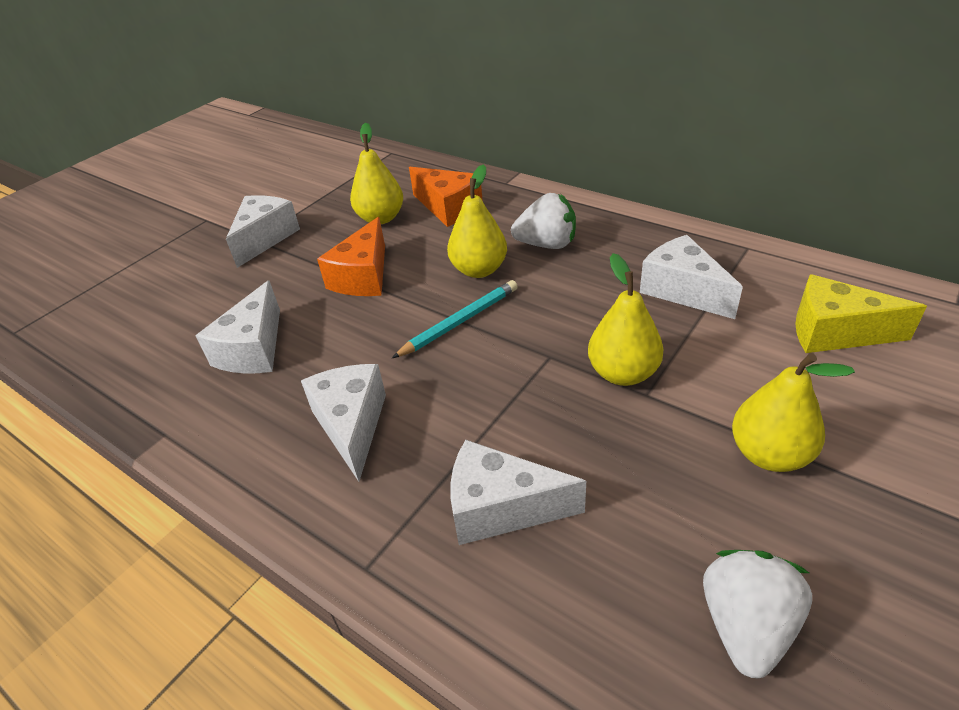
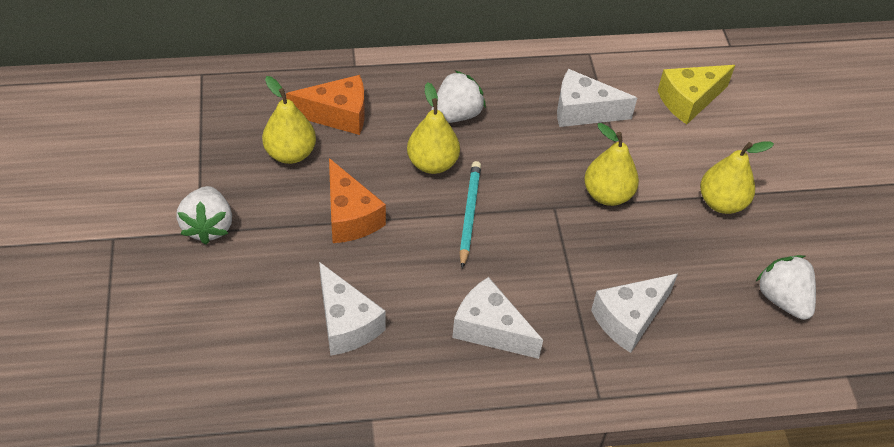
camera: 50 degrees left, 10 degrees up
(265, 238) = (208, 226): white cheese -> white strawberry

